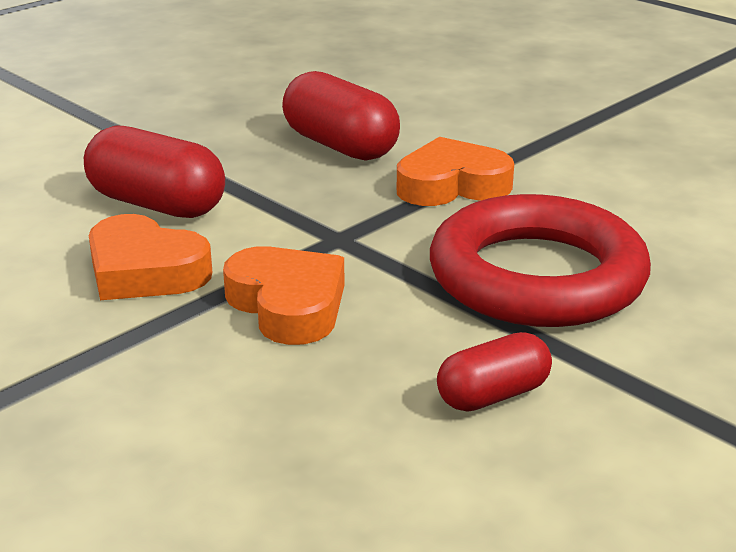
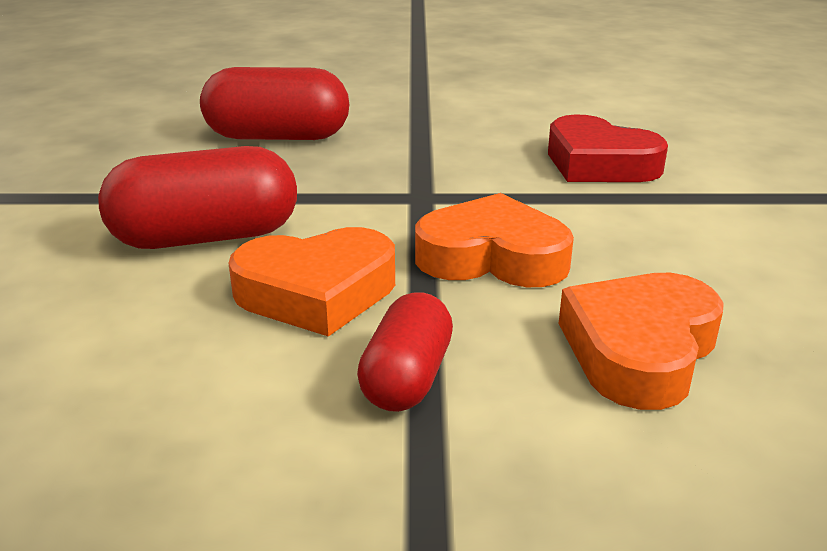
camera: 45 degrees left, 0 degrees up
(452, 185) = (420, 132): orange heart -> orange heart (639, 350)
(493, 395) = (742, 242): red capsule -> red capsule (407, 378)
(537, 276) = (599, 163): red ring -> red heart

